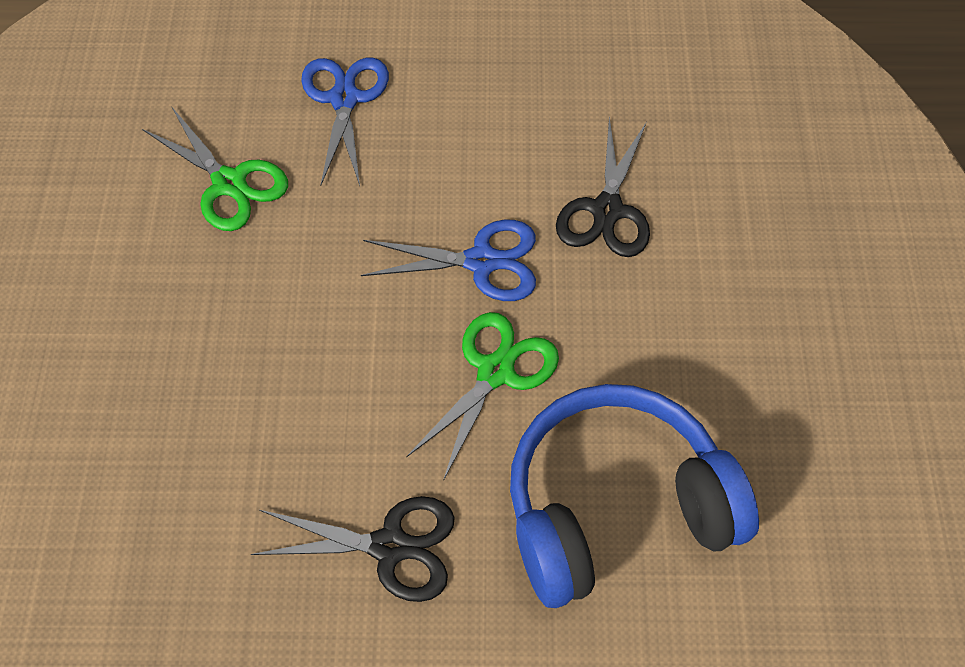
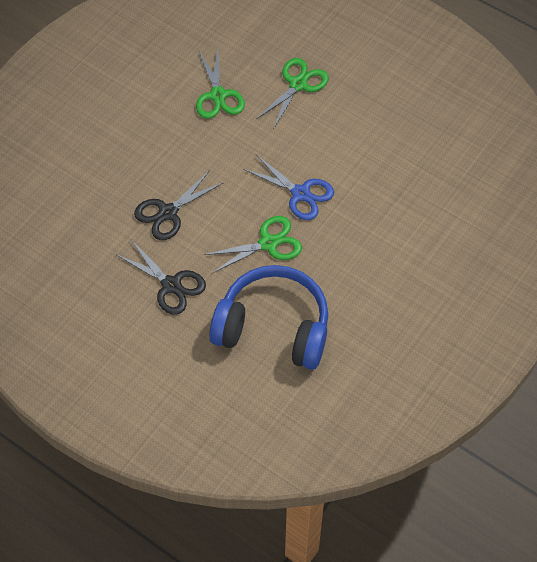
camera: 35 degrees right, 0 degrees up
(344, 99) = (298, 84): blue scissors -> green scissors
(607, 210) = (376, 204): black scissors -> black scissors (168, 213)

